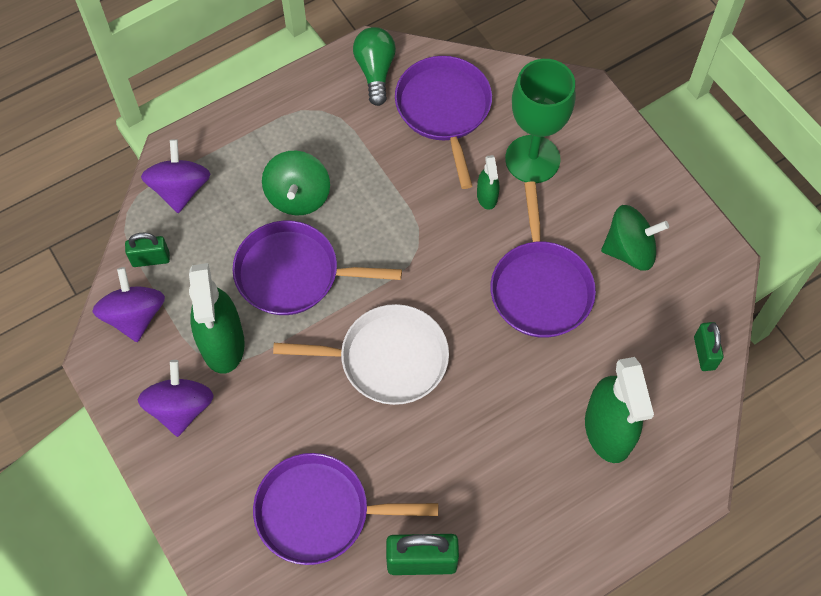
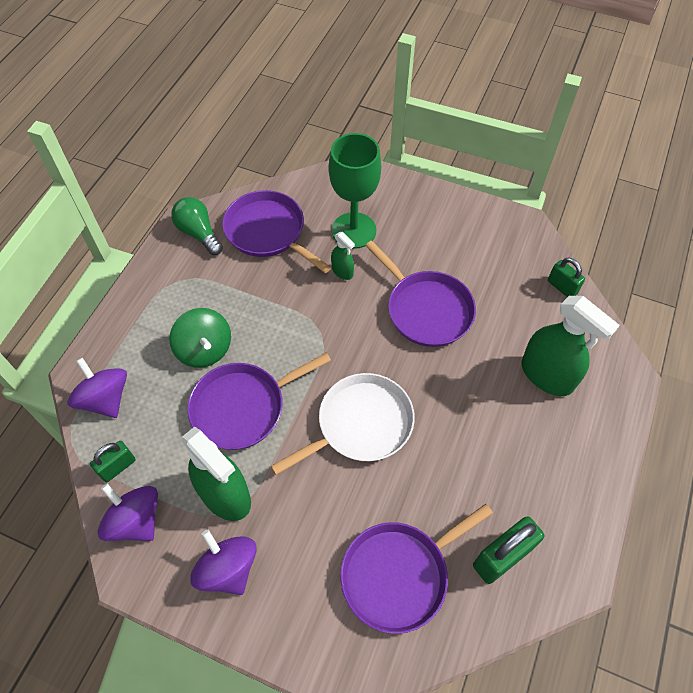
camera: 35 degrees left, 5 degrees down
(629, 250) = (463, 251): green spinning top -> none

